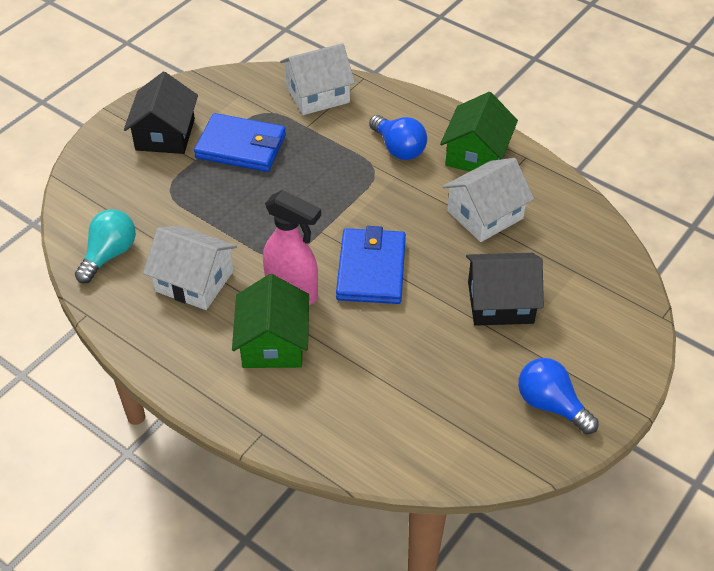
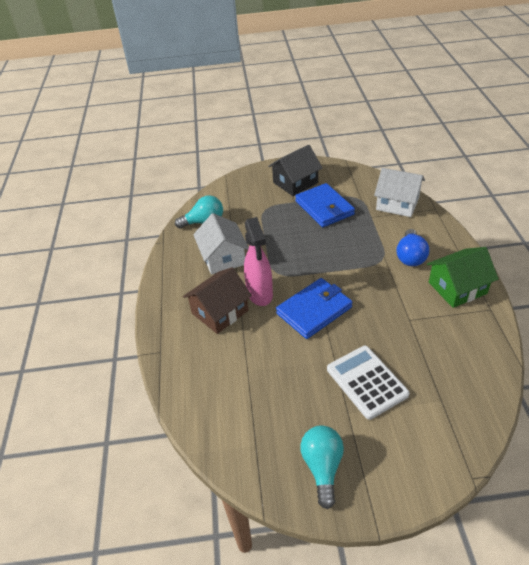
camera: 50 degrees right, 5 degrees down
(273, 343) = (220, 312): green house -> brown house
(485, 215) = (420, 325): white house -> none
(500, 302) = (366, 382): black house -> white calculator
(551, 405) = (322, 467): blue light bulb -> turquoise light bulb

